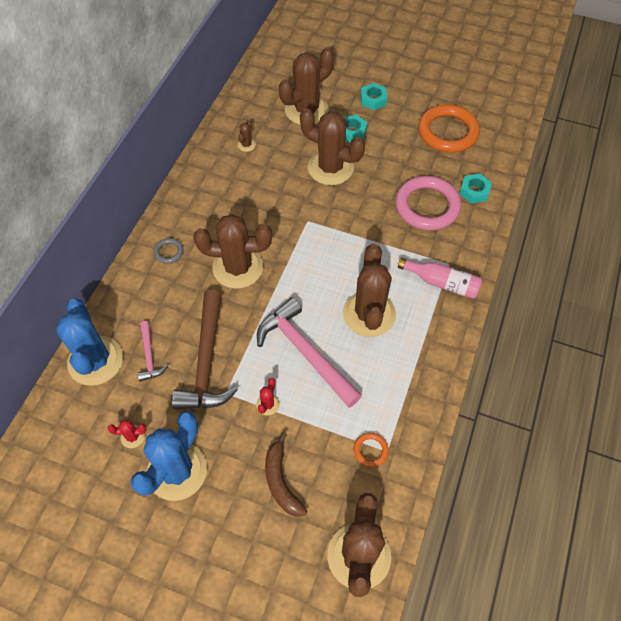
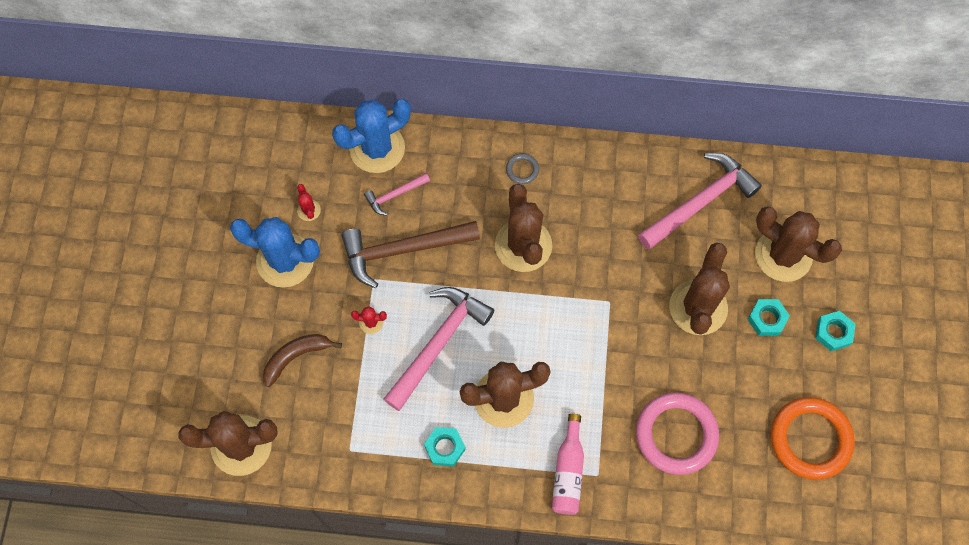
camera: 75 degrees right, 10 degrees up
(246, 145) = (700, 202): brown cactus -> pink hammer
(370, 450) = (346, 434): orange ring -> none
(474, 191) = (719, 489): turquoise nut -> turquoise nut (445, 448)

